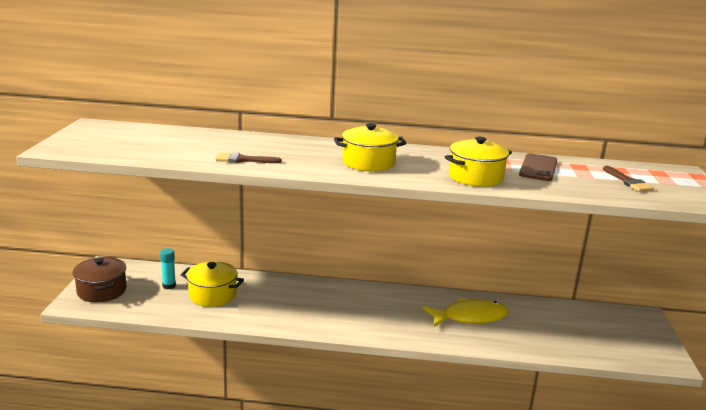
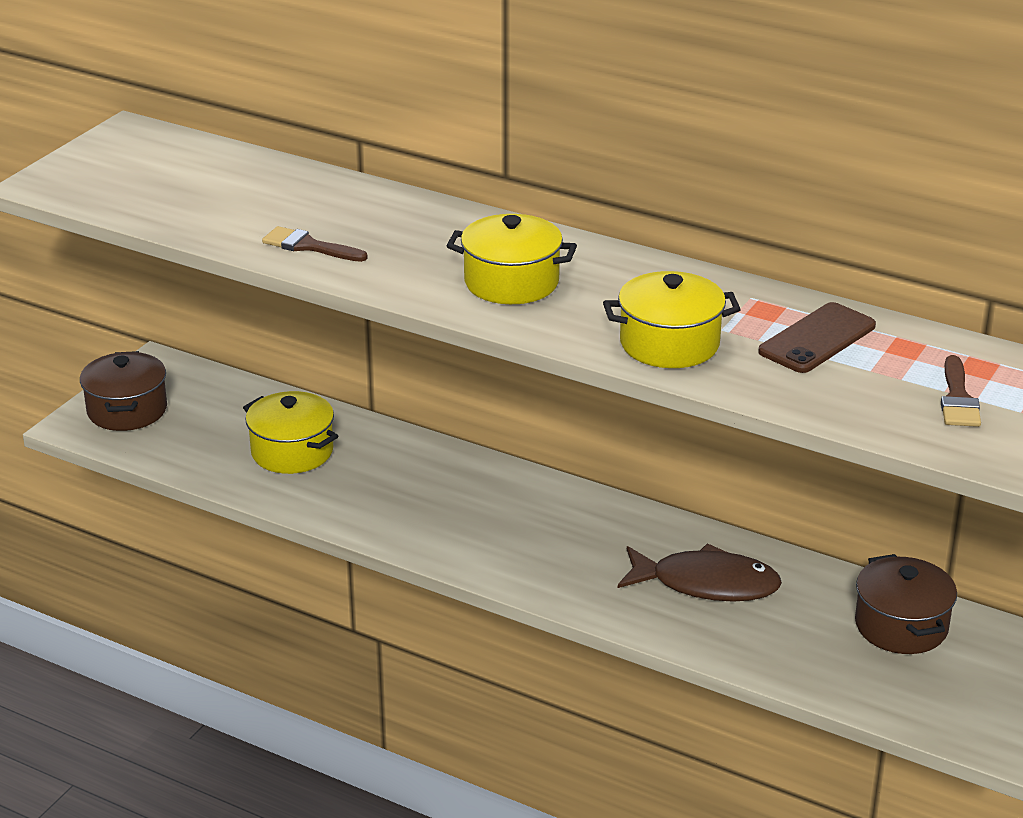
camera: 25 degrees right, 10 degrees up
(169, 286) = (233, 420): turquoise glue stick -> none
(470, 317) = (706, 584): yellow fish -> brown fish
(570, 317) = (901, 626): none -> brown pot

